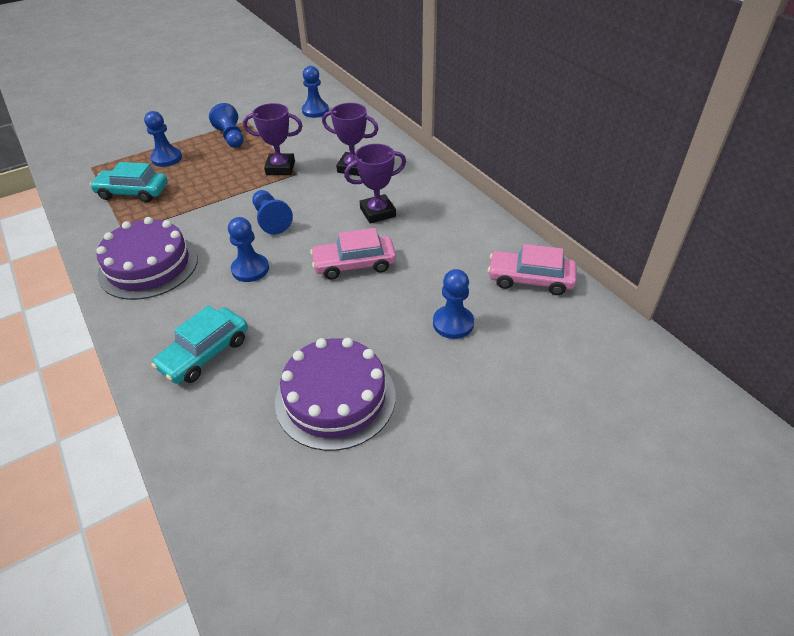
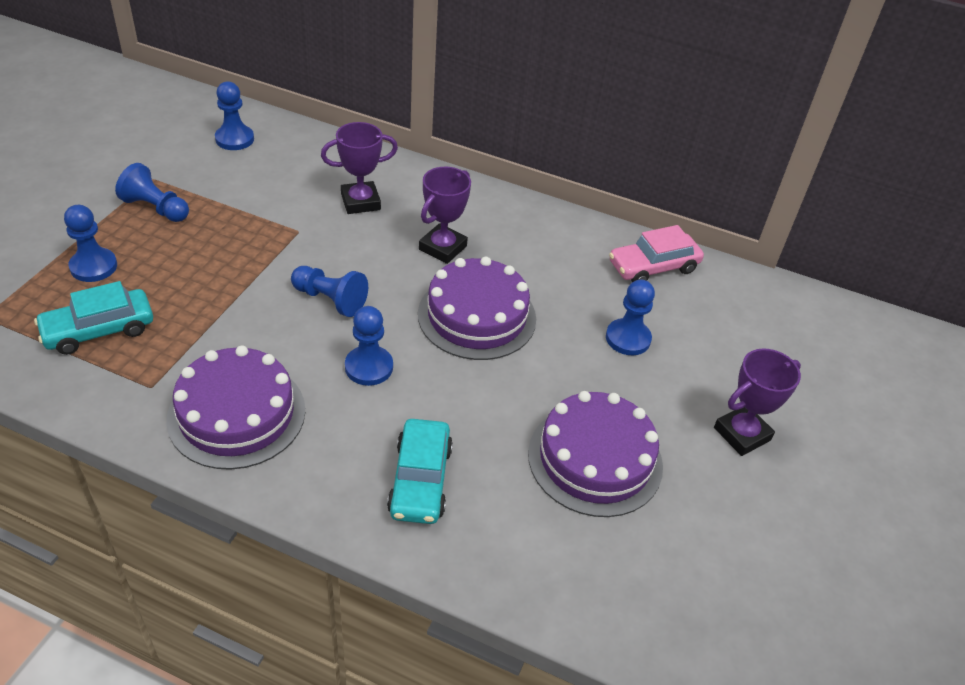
camera: 40 degrees left, 0 degrees up
(280, 168) = (270, 230): purple trophy -> purple trophy (742, 434)
(354, 264) = (477, 316): pink car -> purple cake

